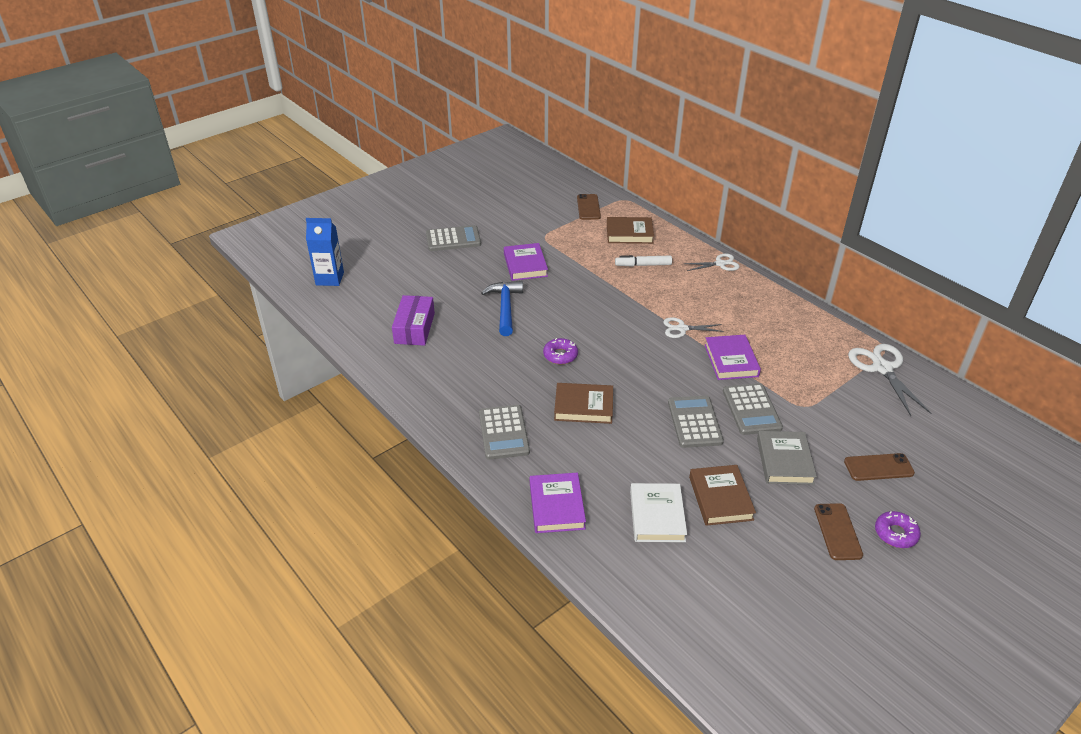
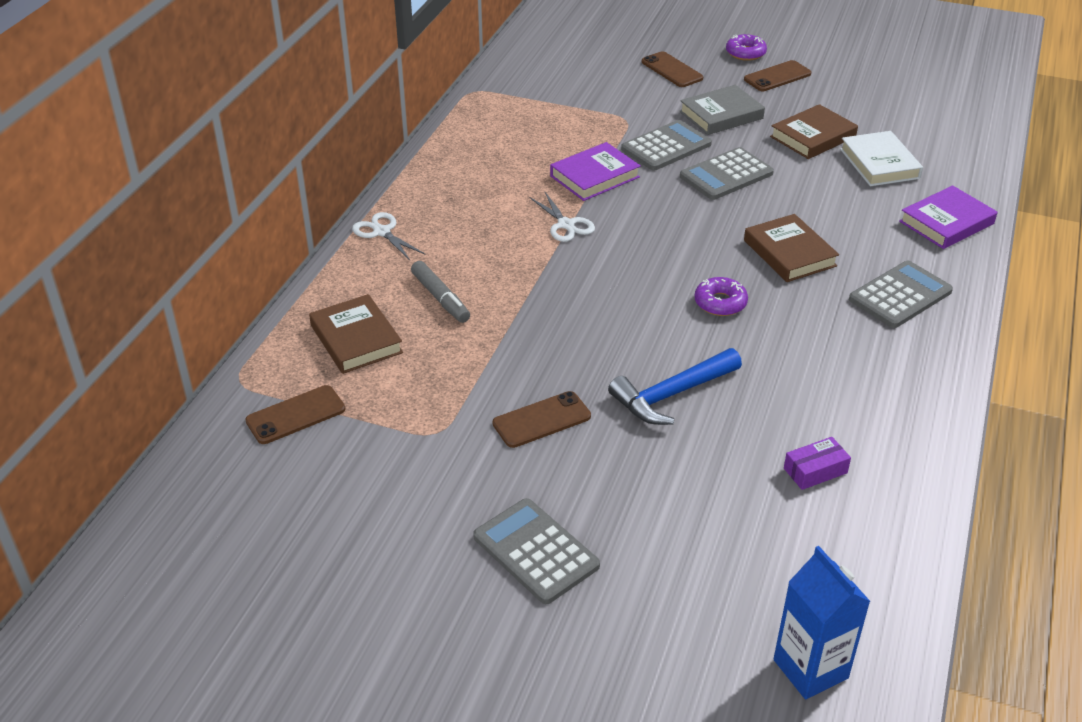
camera: 120 degrees left, 0 degrees up
(414, 328) = (815, 470): purple box -> purple box, size x0.58
(525, 265) = (541, 420): purple book -> brown phone
(643, 265) = (440, 298): white marker -> grey marker
(657, 516) = (879, 164): white book -> white book turned 75 degrees counterclockwise
(882, 368) = (512, 88): white scissors -> none

